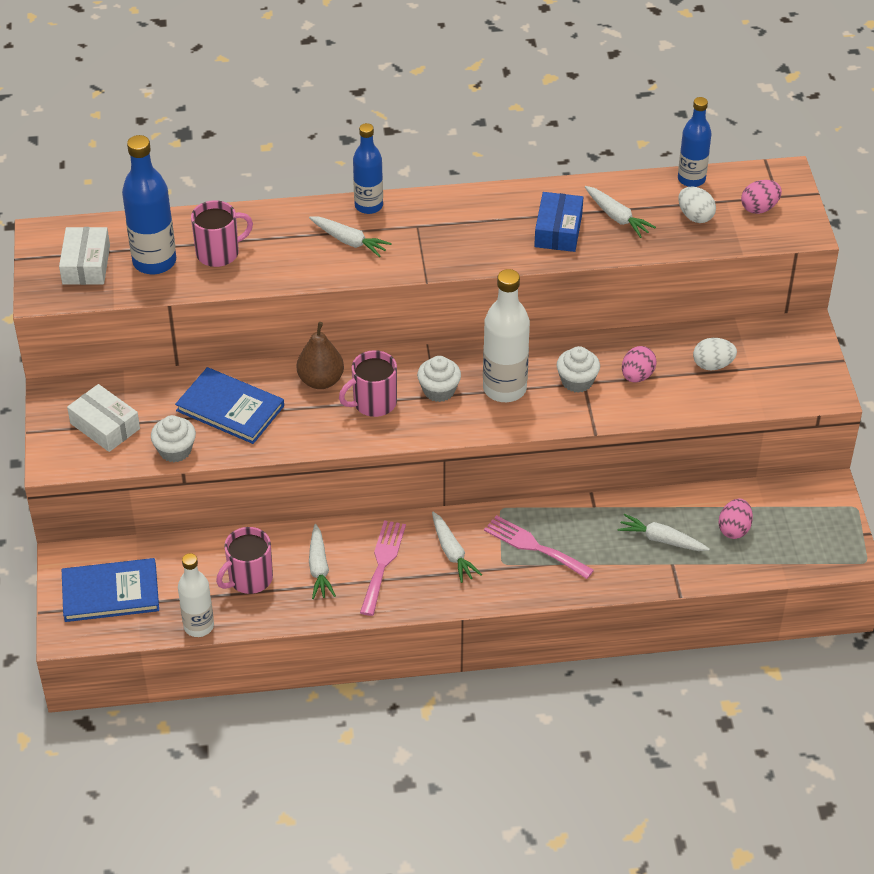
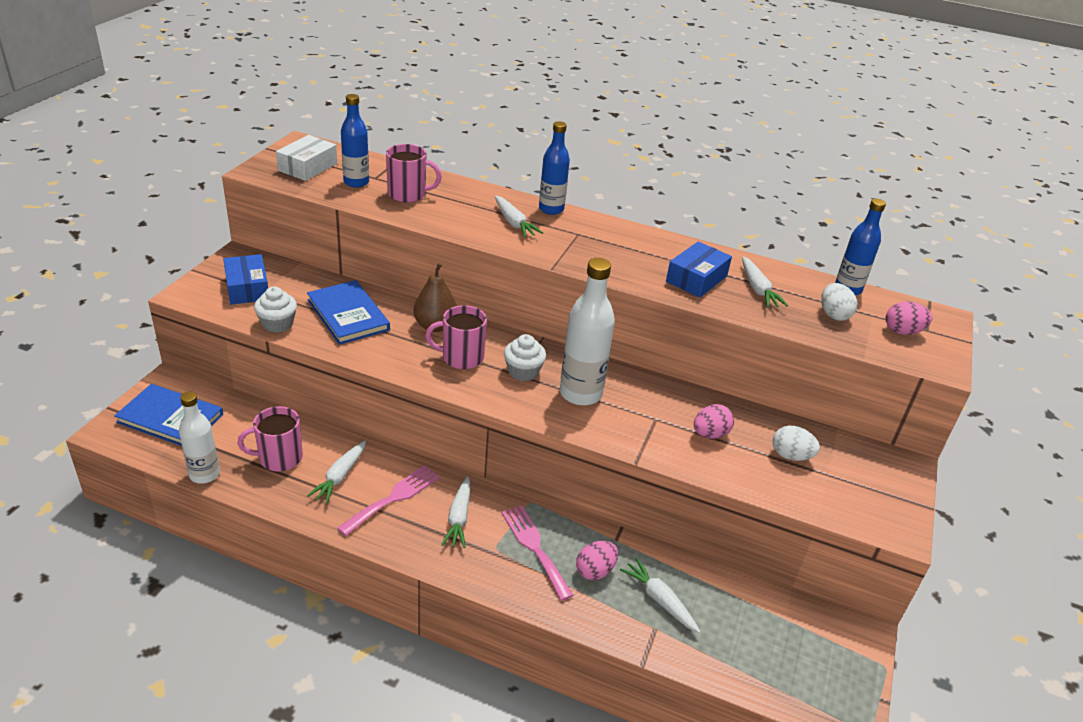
camera: 25 degrees right, 10 degrees down
(105, 426) = (247, 288): white box -> blue box
(154, 262) = (356, 182): blue bottle -> blue bottle, size x0.67
(577, 381) = (650, 415): white cupcake -> none
(734, 529) = (740, 625): pink egg -> pink egg (595, 571)

